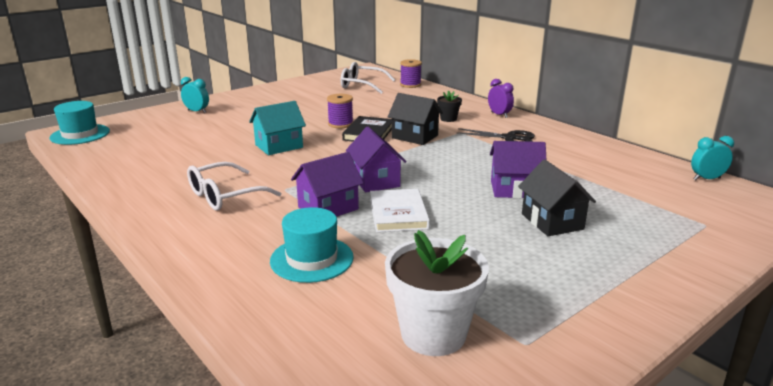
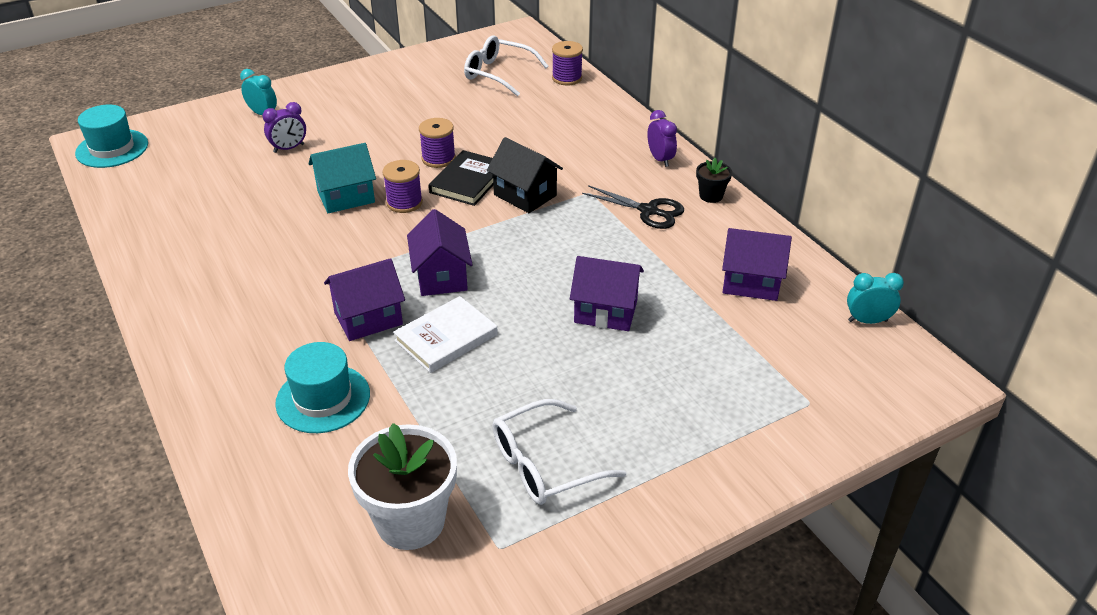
camera: 10 degrees right, 15 degrees up
(223, 126) = (289, 148): none -> purple clock
(225, 196) = (256, 283): white glasses -> white glasses (544, 464)
(326, 146) = (404, 203): none -> purple spool
(398, 214) = (446, 338): white book -> white book turned 45 degrees clockwise
(448, 119) = (586, 161): black flower pot -> black flower pot (711, 196)
(552, 221) = (622, 373): black house -> none
(608, 167) = (751, 282): none -> purple house

